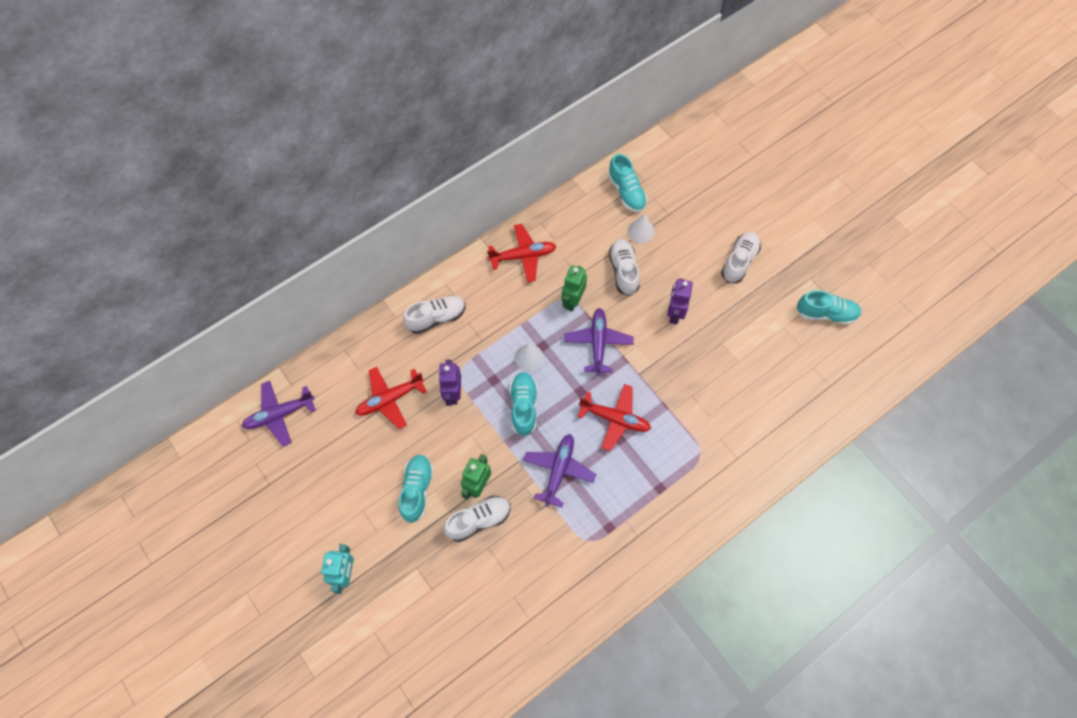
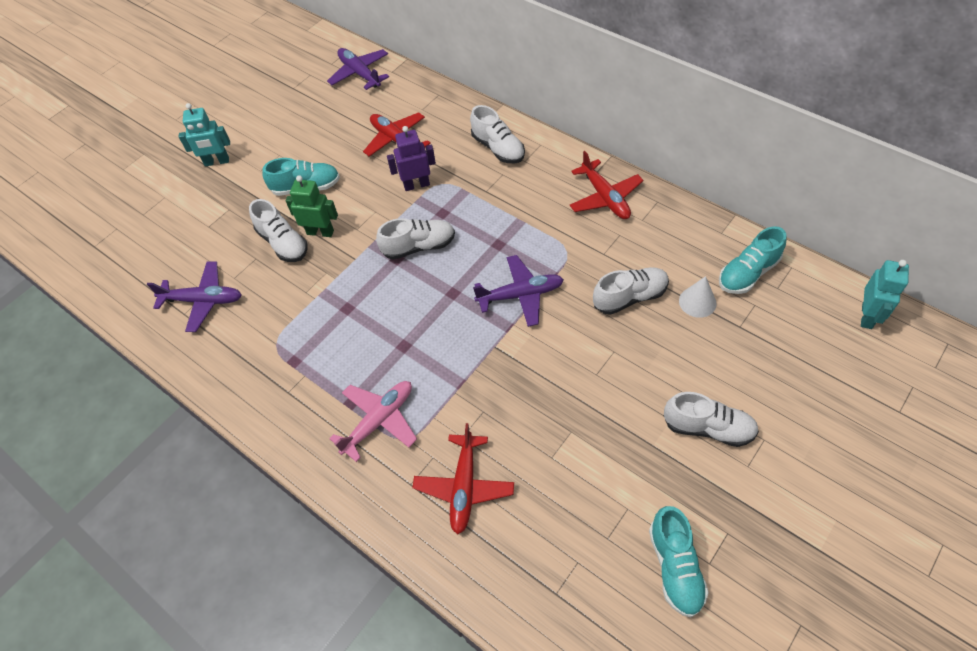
camera: 80 degrees right, 10 degrees down
(523, 407) = (418, 246): turquoise shoe -> white shoe
(528, 357) = (479, 235): white cone -> none
(559, 470) = (351, 297): purple plane -> purple plane (203, 300)
(572, 301) = (566, 257): green robot -> none
(615, 419) = (428, 335): red plane -> red plane (464, 487)
(674, 314) = (592, 366): purple robot -> none
(681, 470) = (379, 420): none -> pink plane
(682, 141) = (867, 316): none -> turquoise robot

